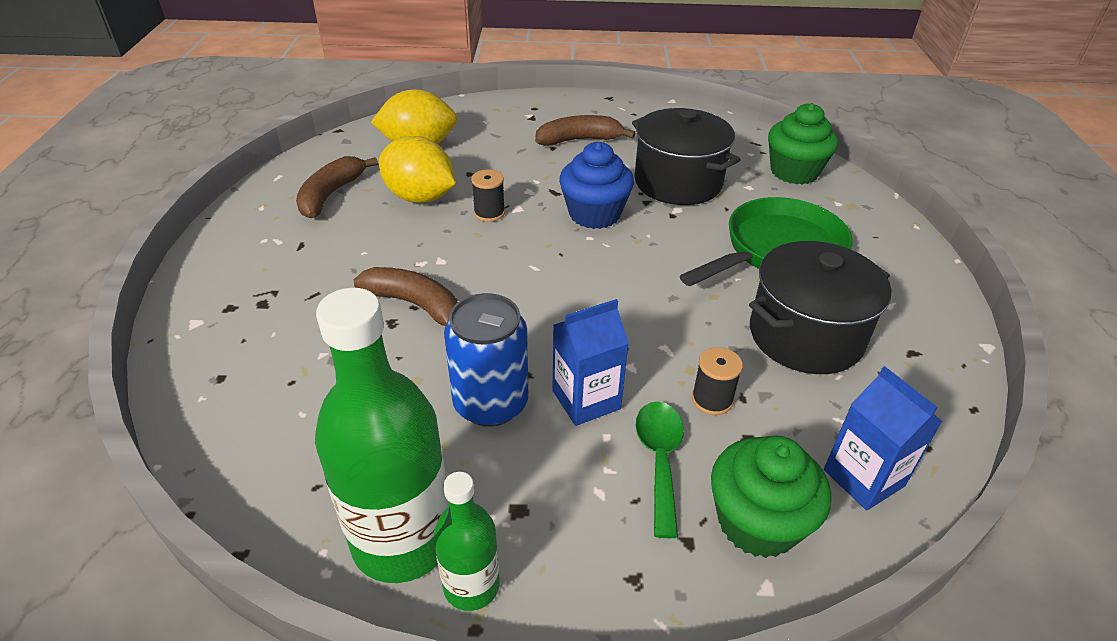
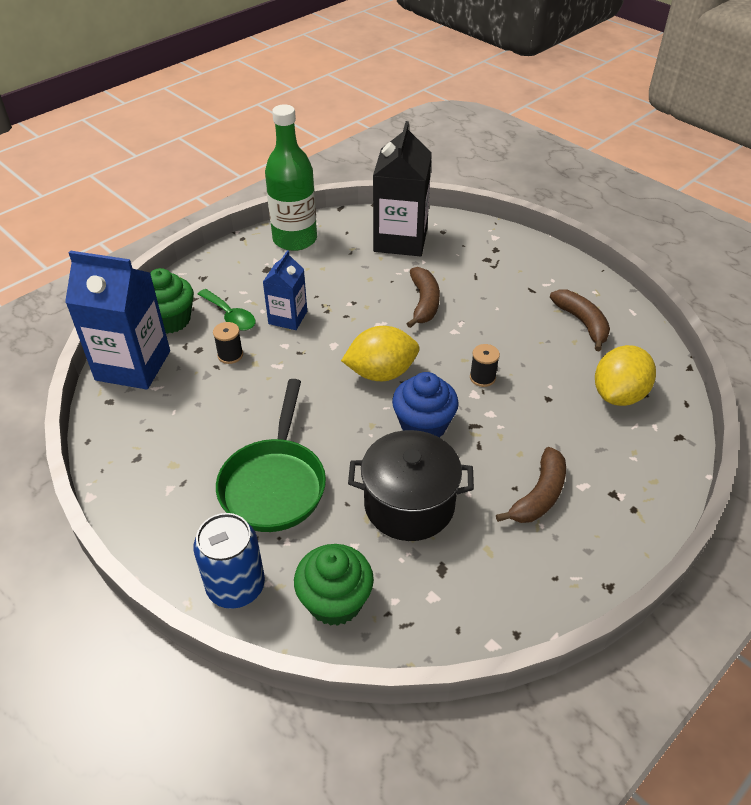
camera: 135 degrees right, 5 degrees up
(285, 407) = (400, 240): none -> black carton
(415, 305) = (424, 303): brown banana -> brown banana turned 75 degrees counterclockwise
(420, 197) = (537, 358): yellow lemon -> yellow lemon (381, 373)
(471, 586) = (256, 244): green bottle -> none
(490, 403) = (326, 290): blue can -> blue can (236, 586)
(805, 336) = (208, 425): black pot -> none
(863, 478) = (133, 365): blue carton -> blue carton, size x1.77

